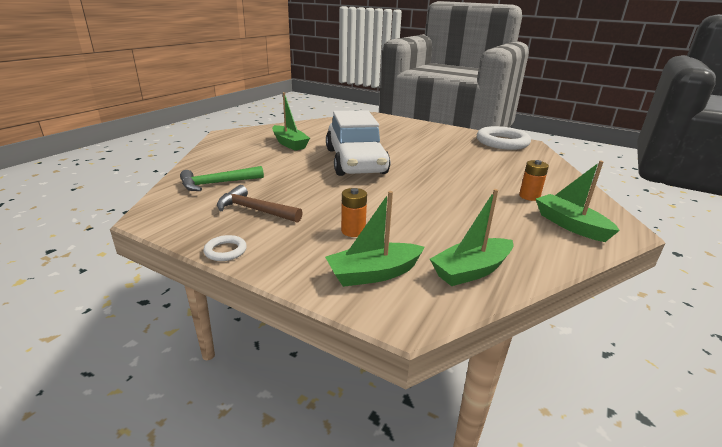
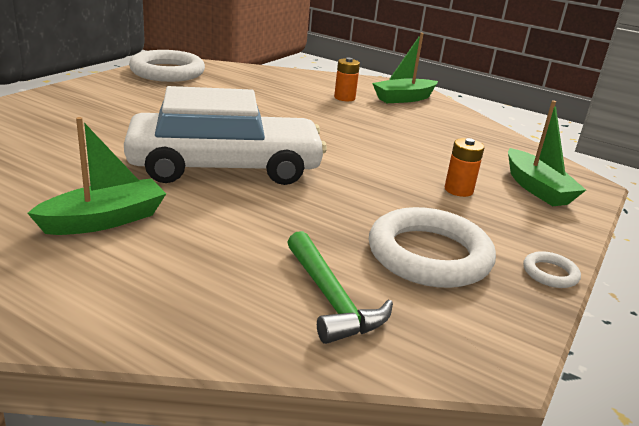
camera: 90 degrees left, 0 degrees up
(254, 210) = (429, 255): brown hammer -> white ring
(471, 270) = (504, 148): green boat -> none

